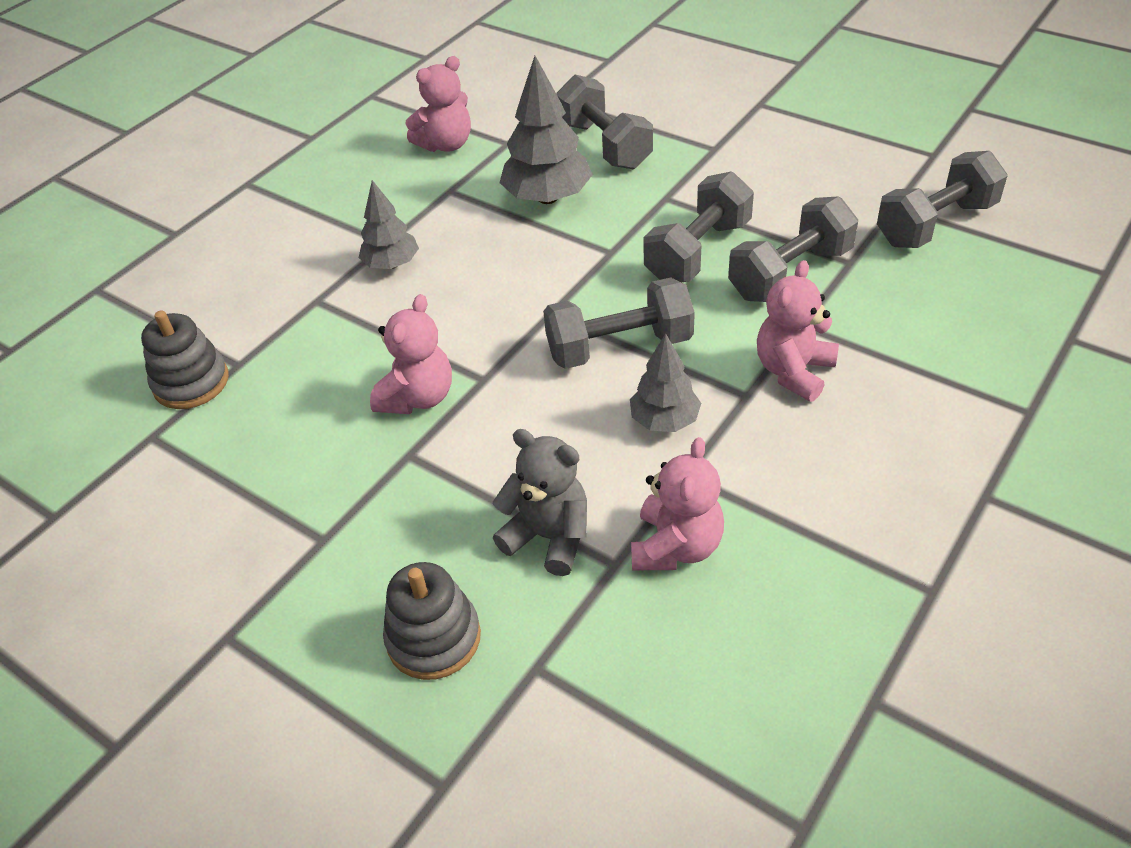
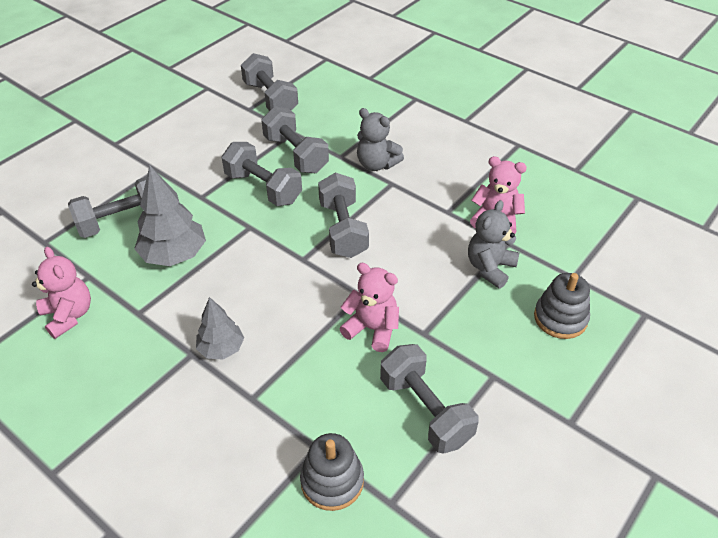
camera: 90 degrees left, 0 degrees up
(274, 462) = (425, 410): none -> grey dumbbell
(664, 420) = (407, 216): grey tree -> none
(793, 371) = (376, 164): pink teddy bear -> grey teddy bear

